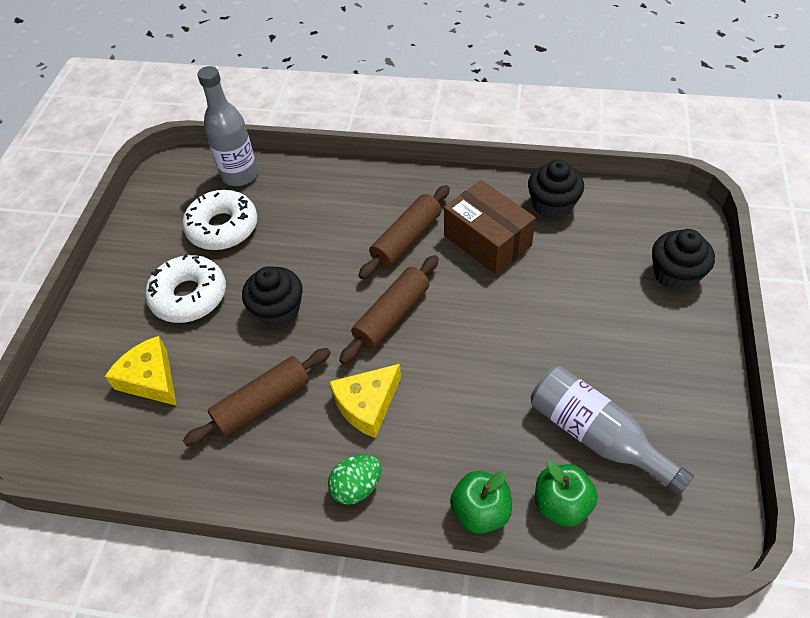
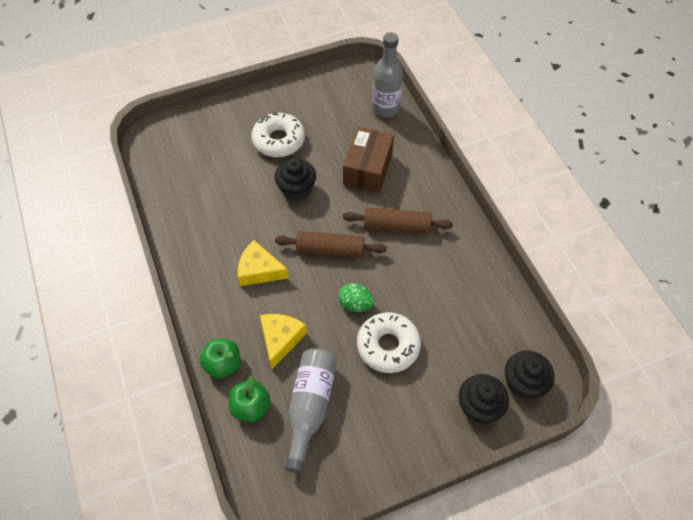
camera: 55 degrees right, 5 degrees up
(150, 379) = (214, 157): yellow cheese -> yellow cheese (280, 339)
(223, 227) = (338, 125): white donut -> white donut (388, 346)
(262, 402) = (230, 218): brown rolling pin -> none
(357, 487) = (204, 293): green egg -> green egg (355, 304)
(487, 240) = (428, 273): brown box -> brown box (367, 169)
(552, 205) = (490, 299): black cupcake -> black cupcake (523, 383)

